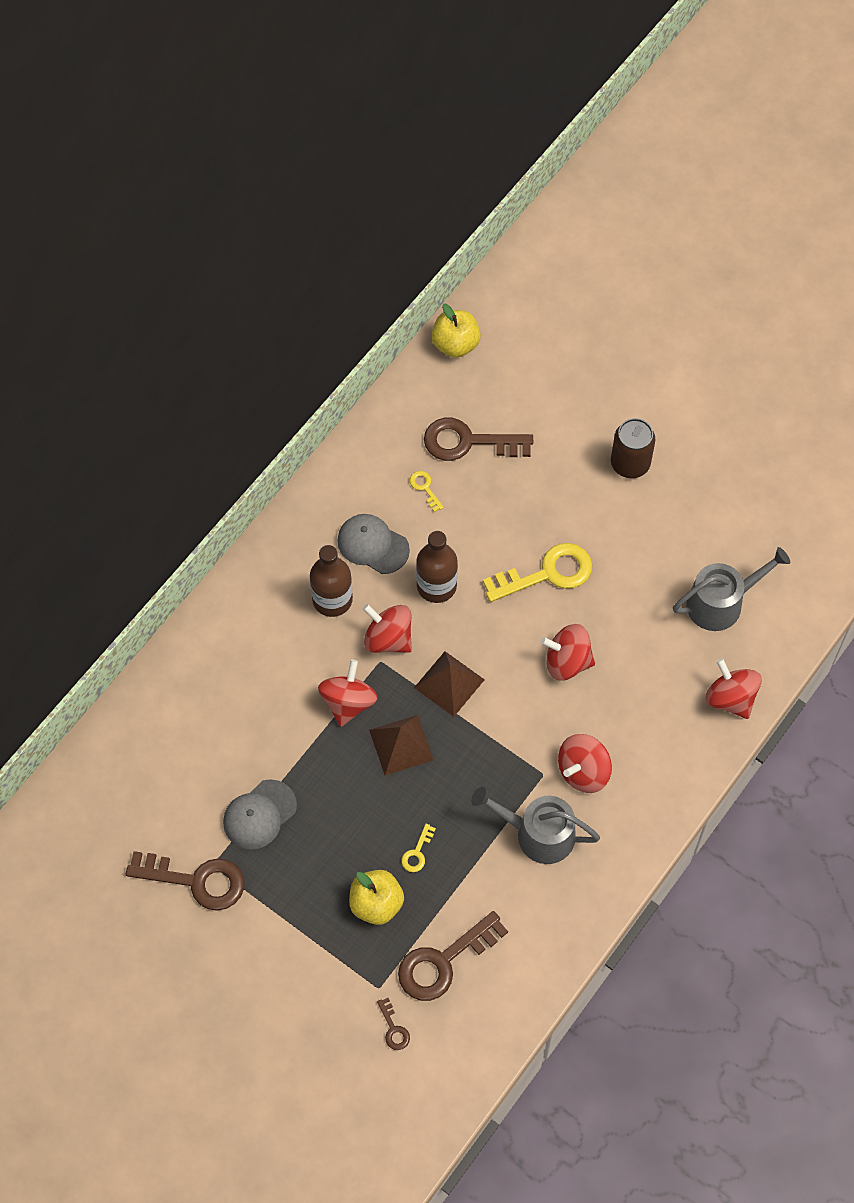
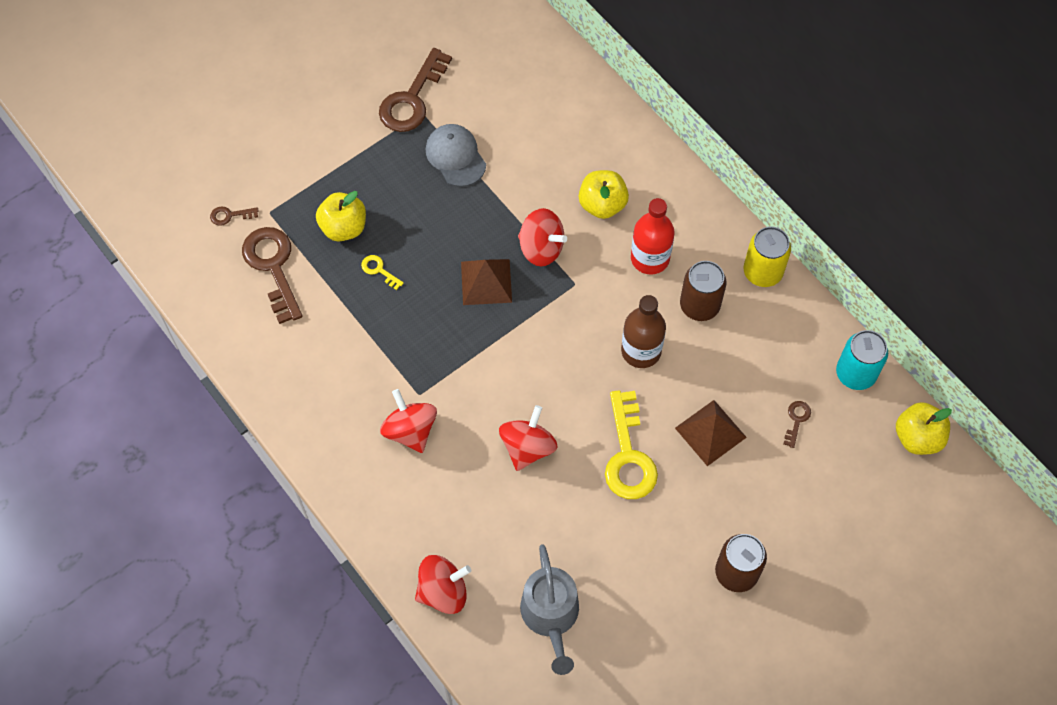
camera: 105 degrees right, 0 degrees up
(282, 657) = (602, 204): none -> yellow apple
(320, 497) = (762, 272): none -> yellow can
(332, 599) = (650, 258): brown bottle -> red bottle
(372, 545) = (699, 305): grey cap -> brown can
(388, 638) = (596, 296): red spinning top -> none
(406, 402) = (855, 373): none -> turquoise can
(425, 488) = (752, 367): yellow key -> none
(449, 683) = (535, 337): brown pyramid -> brown pyramid (710, 432)
(468, 442) = (796, 420): brown key -> brown key, size x0.44
(538, 834) = (362, 374): grey watering can -> none

